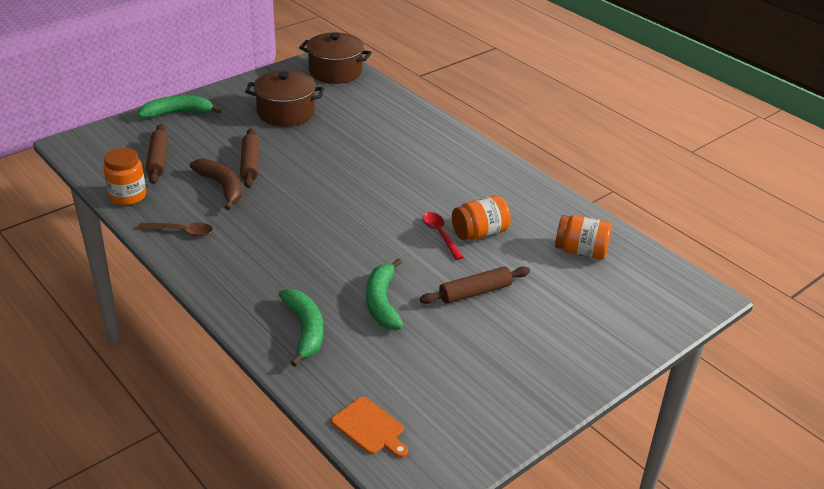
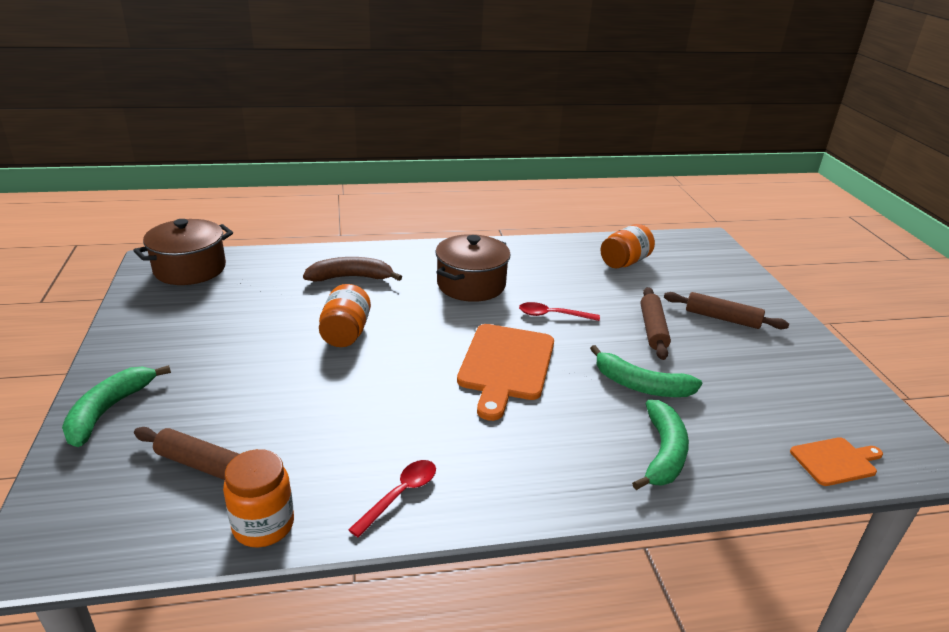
camera: 60 degrees left, 5 degrees down
(182, 231) = (400, 494): brown spoon -> red spoon
(222, 187) = (333, 427): brown banana -> brown banana (351, 277)
(250, 164) = (306, 388): brown rolling pin -> brown rolling pin (722, 318)
(286, 113) = (228, 327): brown pot -> brown pot (471, 285)
(304, 330) = (663, 453): green banana -> green banana turned 90 degrees clockwise
(347, 231) = (505, 365): none -> orange cutting board
(479, 233) = (565, 295): orange jar -> orange jar (345, 333)

